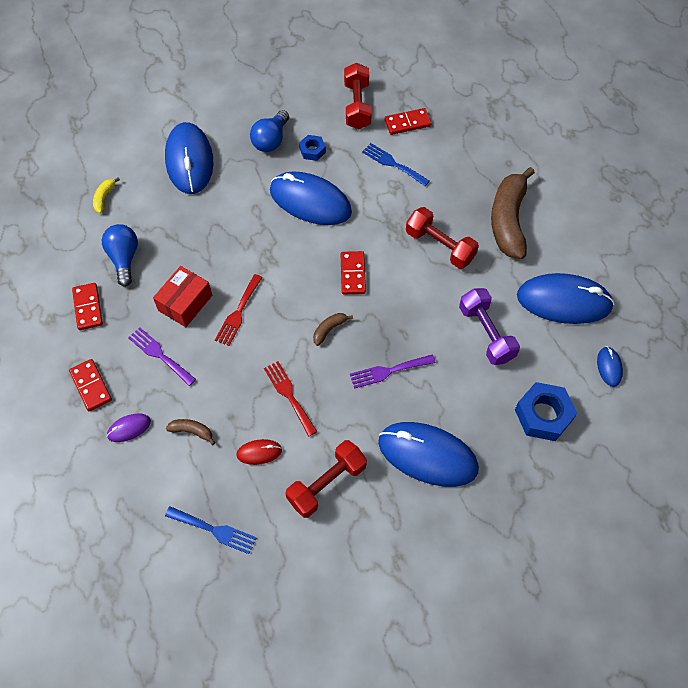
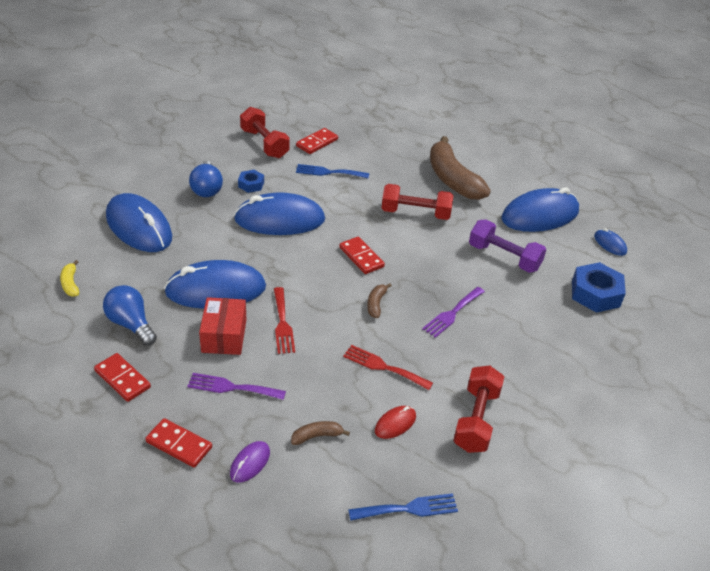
camera: 35 degrees left, 20 degrees down
(427, 455) = (537, 359): blue mouse -> blue mouse (215, 290)

